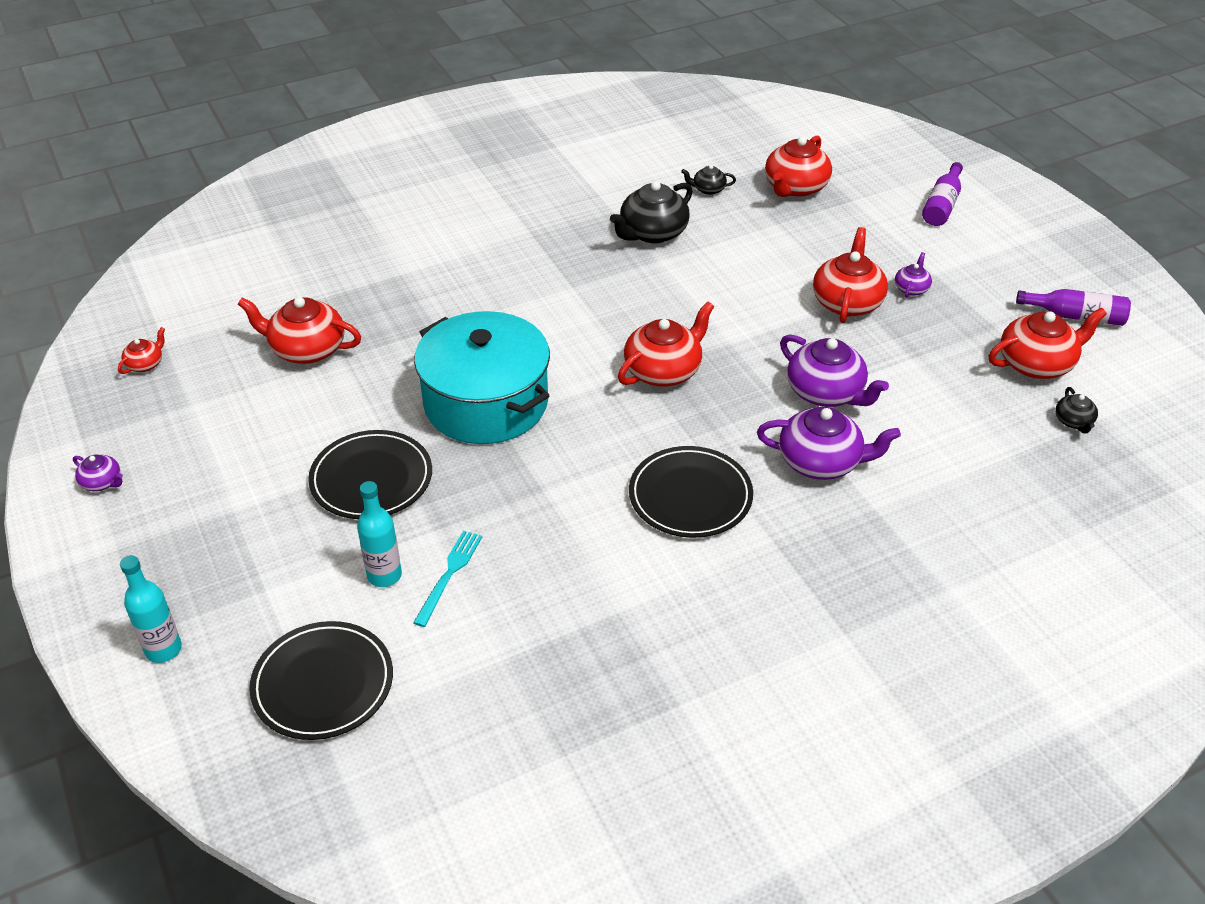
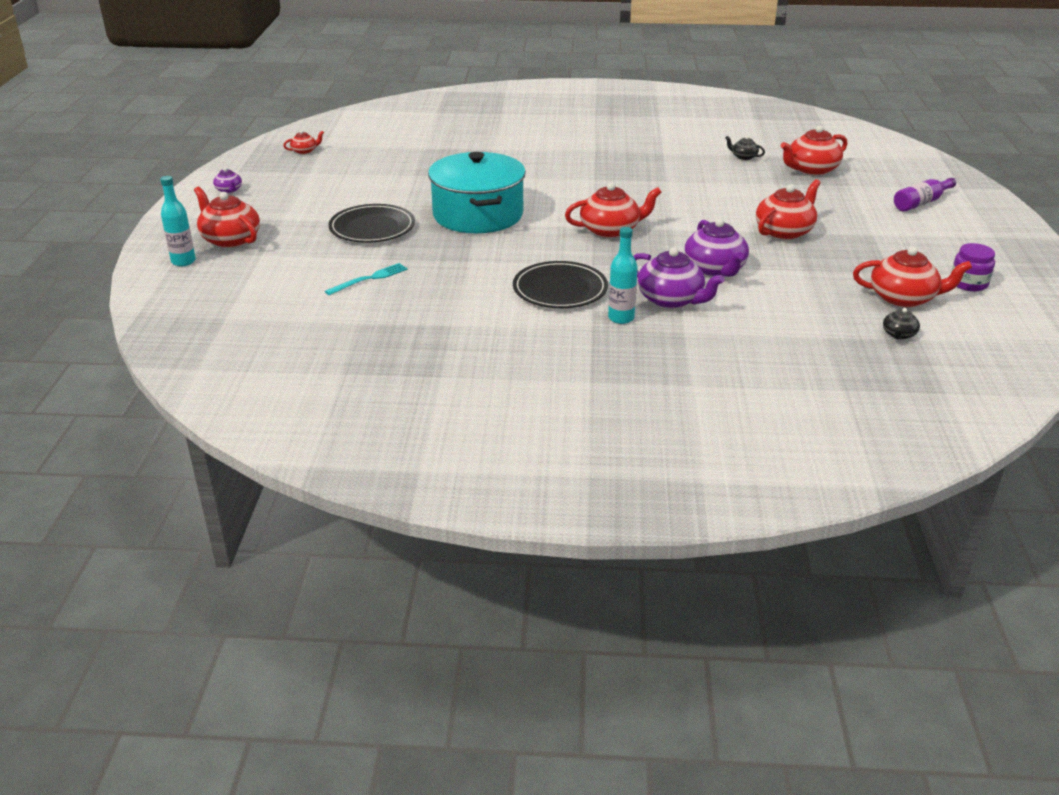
camera: 30 degrees right, 10 degrees down
(306, 349) = (399, 166): red teapot -> red teapot (230, 239)
(323, 684) = (247, 300): black plate -> none
(384, 575) = (332, 268): turquoise bottle -> turquoise bottle (621, 318)
(652, 233) = (679, 168): black teapot -> none
(911, 288) = (844, 237): purple teapot -> none
(1076, 316) = (968, 283): purple bottle -> purple jar

